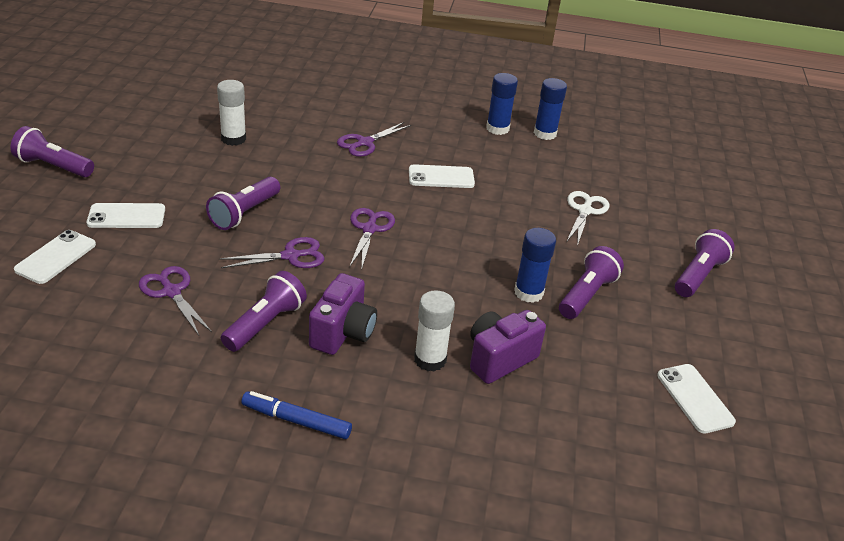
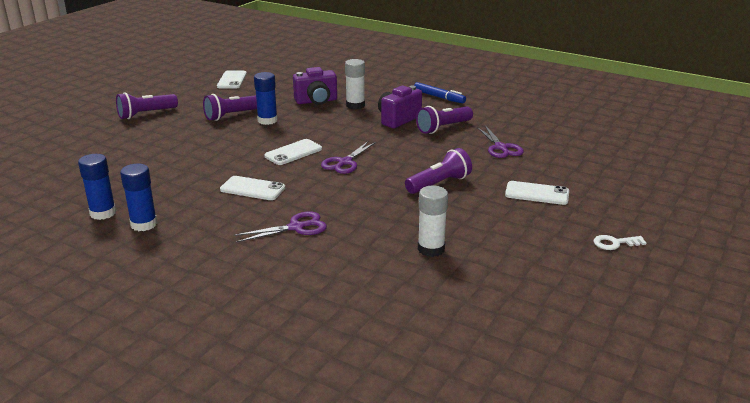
camera: 155 degrees left, 10 degrees down
(53, 166) = (615, 243): purple flashlight -> white key
(56, 257) = (586, 175): white phone -> white phone (293, 152)
(290, 256) = (413, 155): purple scissors -> none
(585, 211) = (165, 152): white scissors -> none

